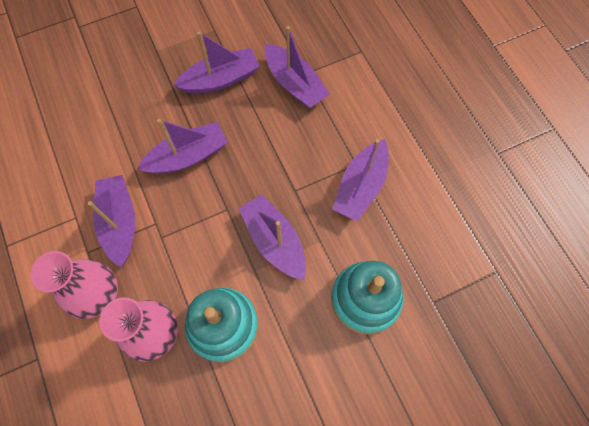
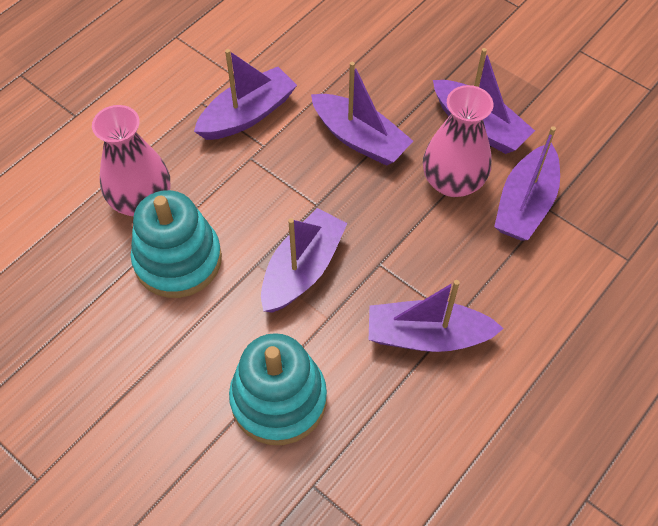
camera: 65 degrees right, 10 degrees down
(97, 294) = (161, 132): pink vase -> pink vase (452, 182)

